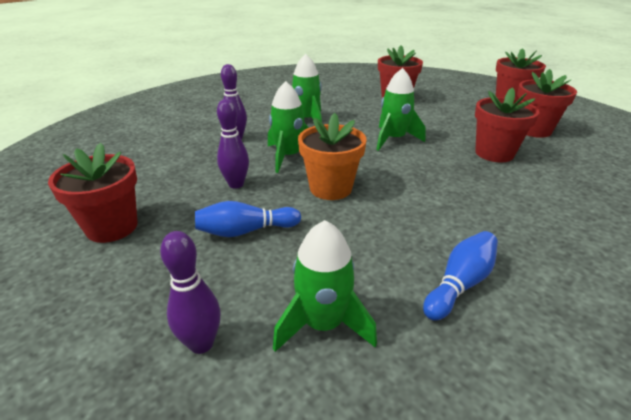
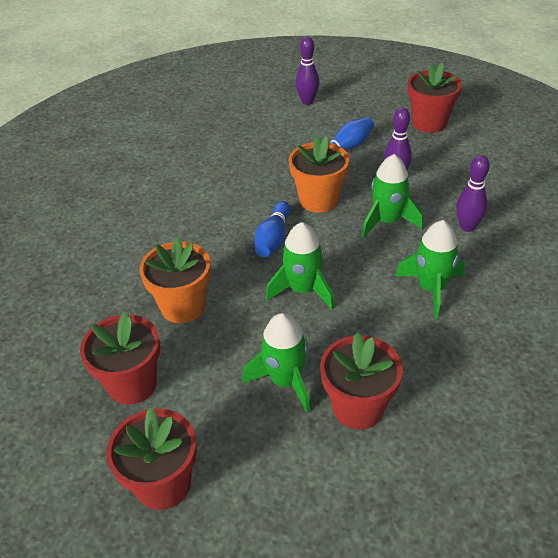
camera: 155 degrees right, 10 degrees up
(323, 324) = (259, 124): green rocket -> green rocket (285, 381)
(460, 284) = (196, 163): blue bowling pin -> blue bowling pin (273, 239)
(494, 153) = (183, 306): red flower pot -> orange flower pot

